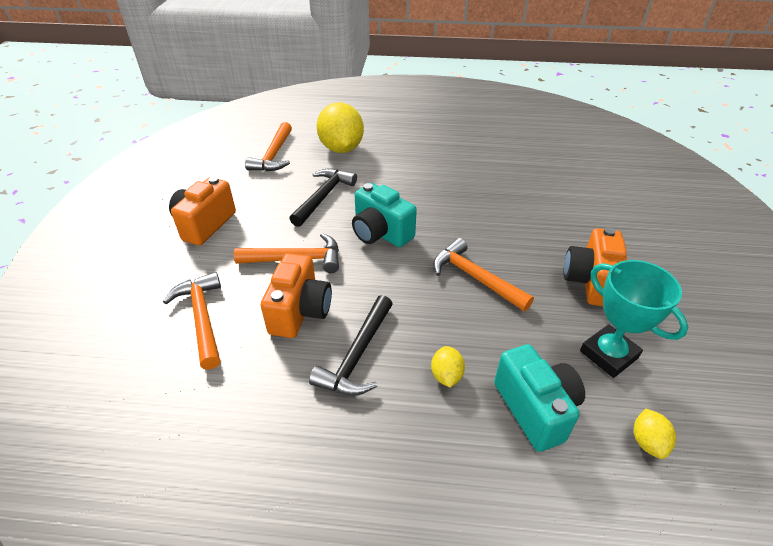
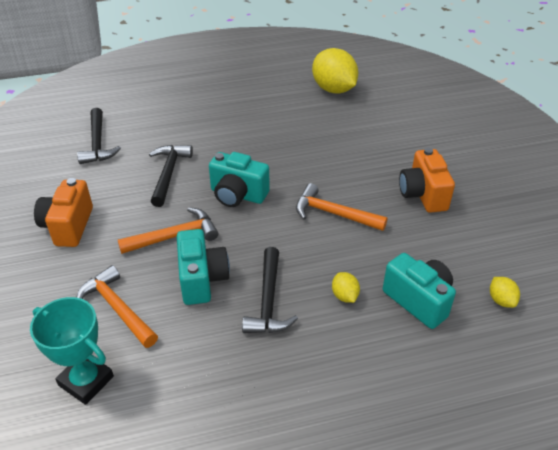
camera: 20 degrees left, 0 degrees up
(274, 155) = (98, 143): orange hammer -> black hammer
(300, 311) = (202, 279): orange camera -> turquoise camera
(341, 148) = (161, 123): yellow lemon -> yellow lemon (333, 89)
(608, 354) = (455, 247): turquoise trophy -> turquoise trophy (86, 381)

